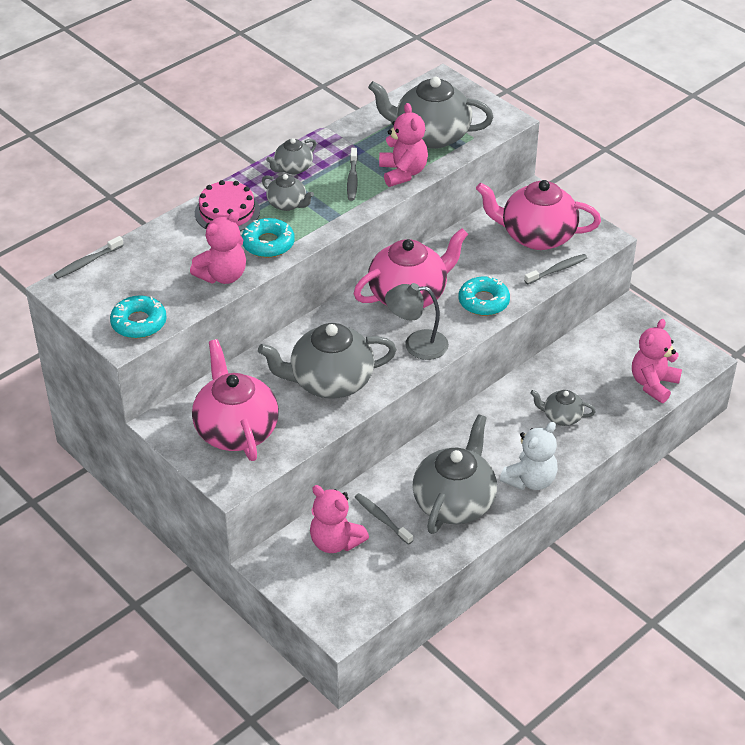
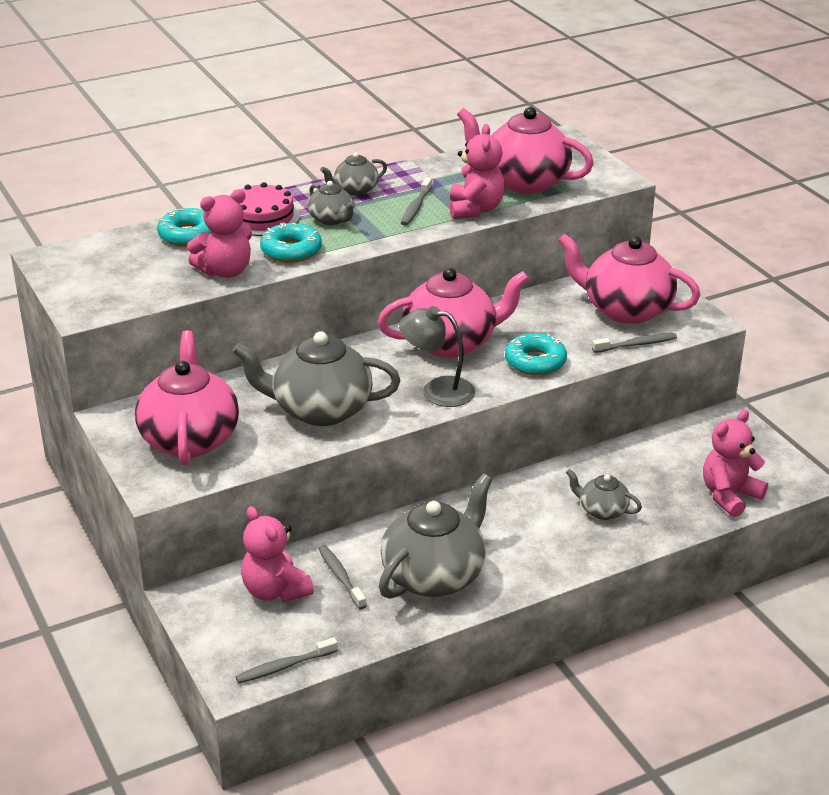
camera: 15 degrees right, 10 degrees down
(87, 262) = (88, 239): grey toothbrush -> grey toothbrush (284, 666)
(139, 323) = (110, 299): turquoise donut -> turquoise donut (188, 235)
(431, 135) = (523, 182): grey teapot -> pink teapot
(530, 480) = (537, 569): white teddy bear -> none

